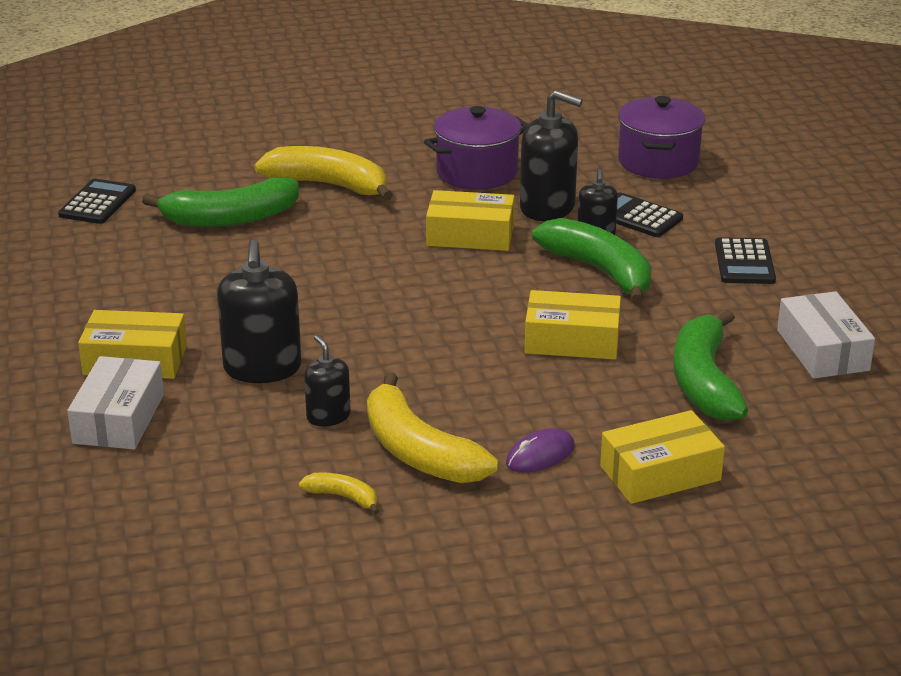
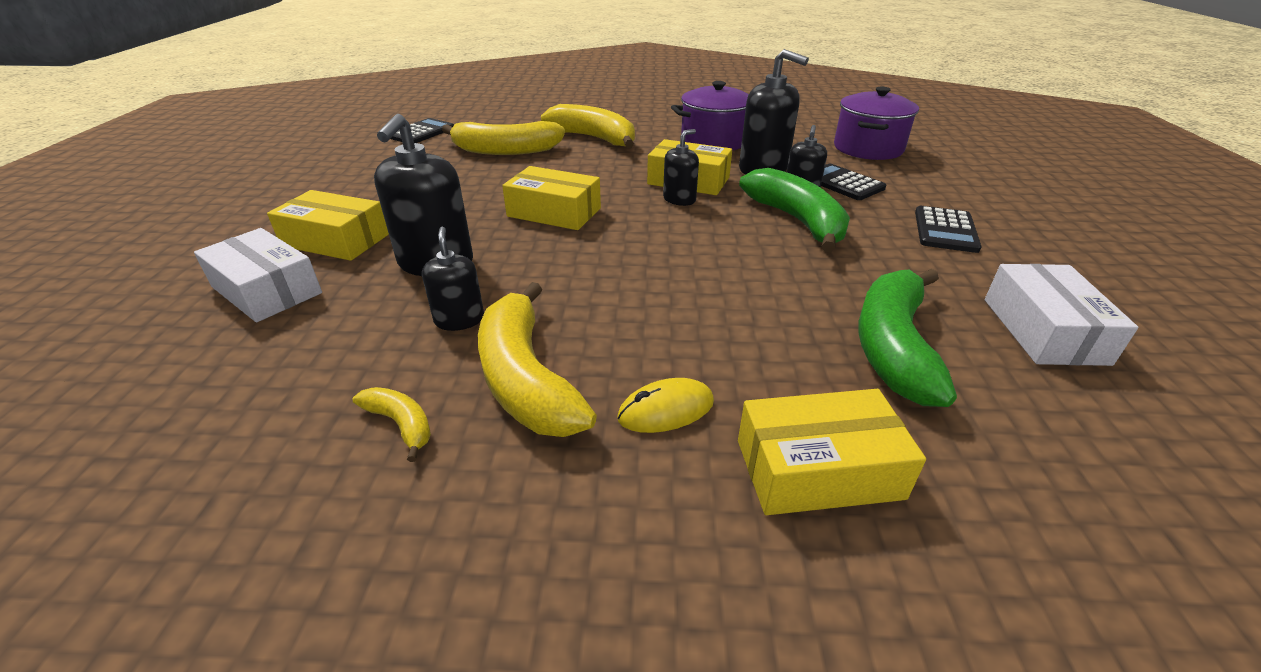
camera: 15 degrees right, 5 degrees up
(119, 418) = (267, 290): white box -> white box turned 75 degrees counterclockwise
(230, 219) = (505, 150): green banana -> yellow banana
(470, 261) = (679, 199): none -> black soap dispenser
(540, 455) = (666, 410): purple mouse -> yellow mouse
(572, 340) = (750, 279): yellow box -> yellow box (554, 212)

